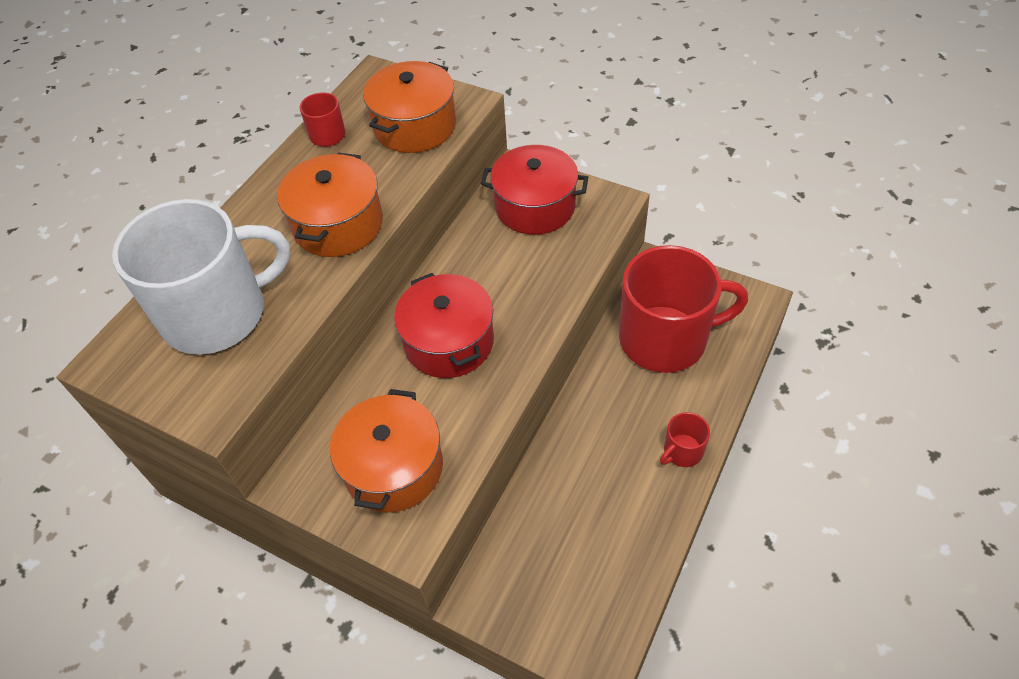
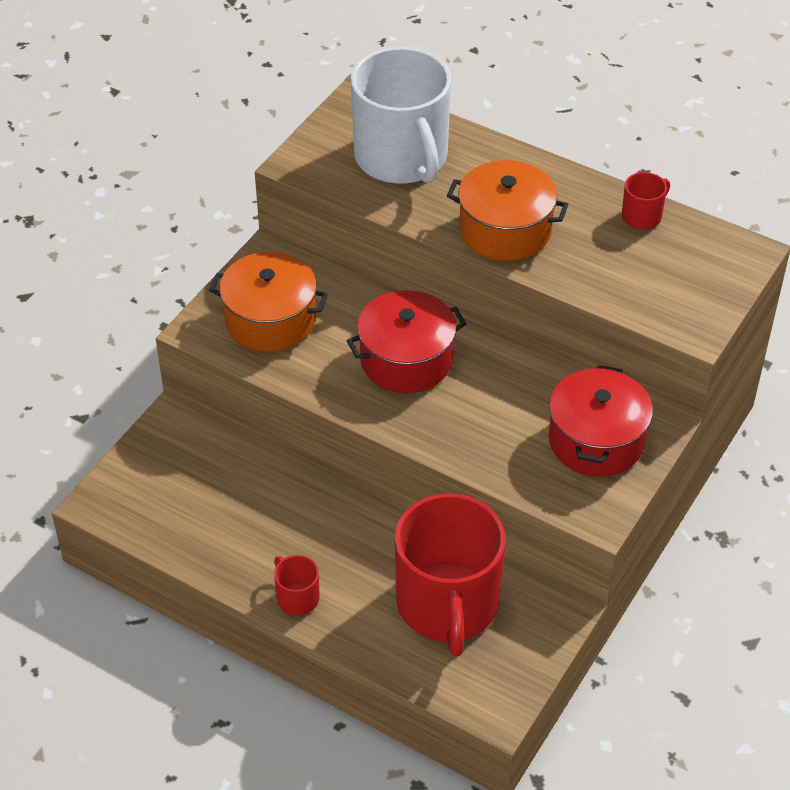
camera: 90 degrees right, 5 degrees down
(414, 126) = (654, 286): orange pot -> none

